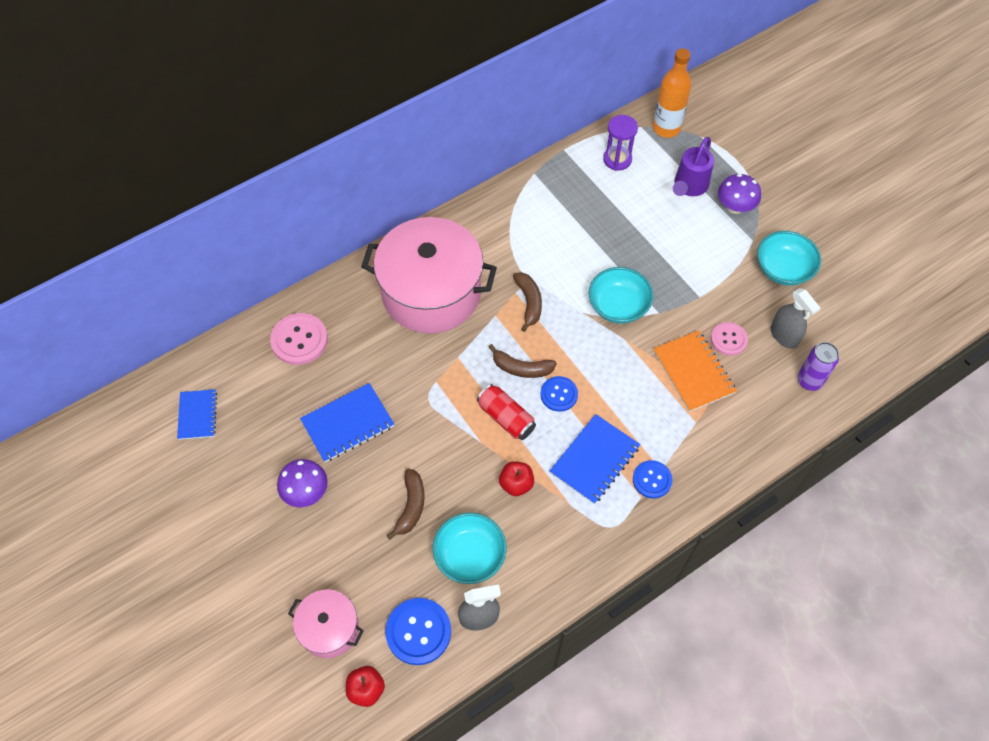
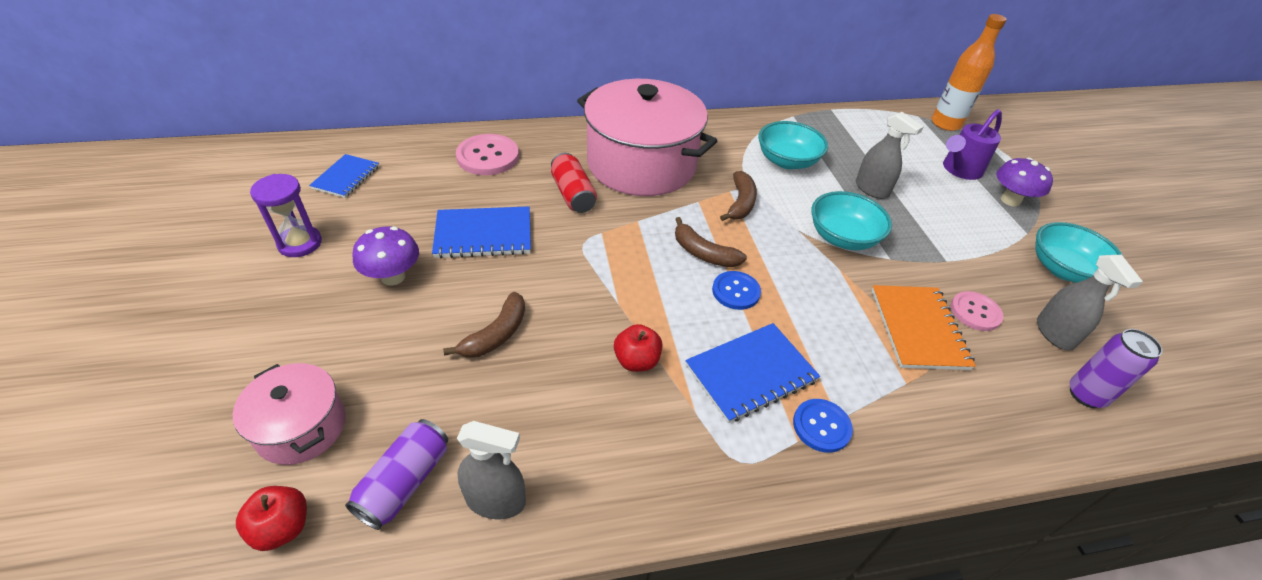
camera: 20 degrees right, 15 degrees down
(418, 632) = (404, 482): blue button -> purple can
(470, 555) = (531, 417): turquoise bowl -> turquoise bowl (787, 161)
(506, 418) = (661, 291): red can -> red can (573, 194)
(617, 159) = (884, 130): purple hourglass -> purple hourglass (300, 243)
(626, 241) = (871, 189): none -> grey spray bottle

